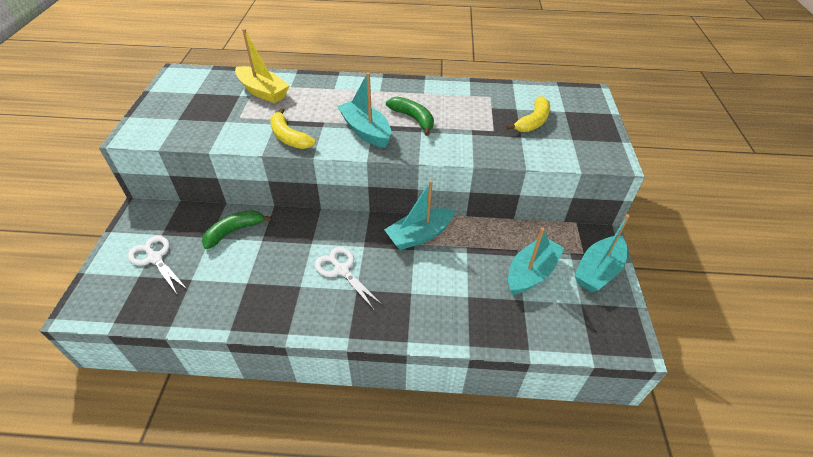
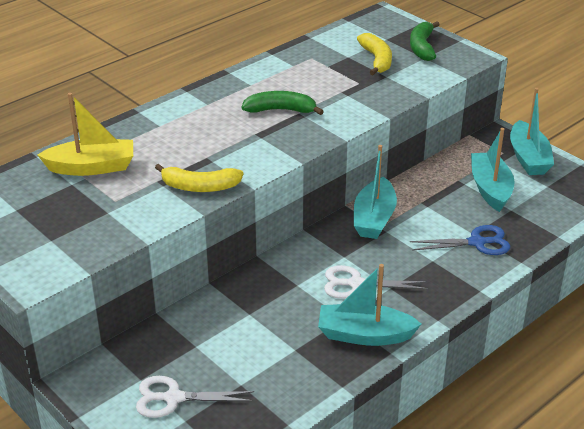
camera: 45 degrees left, 10 degrees down
(234, 231) = (210, 326): green banana -> green banana (422, 47)
(366, 131) = (259, 142): turquoise boat -> turquoise boat (364, 335)
(460, 304) = (477, 242): none -> blue scissors

